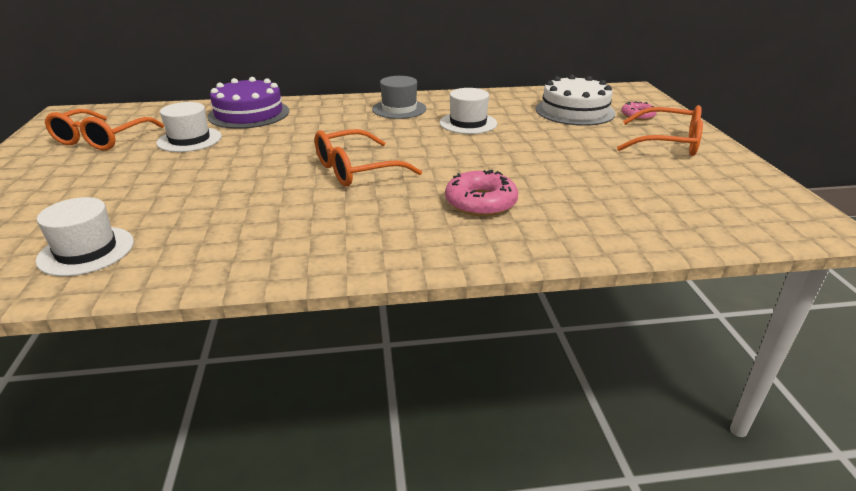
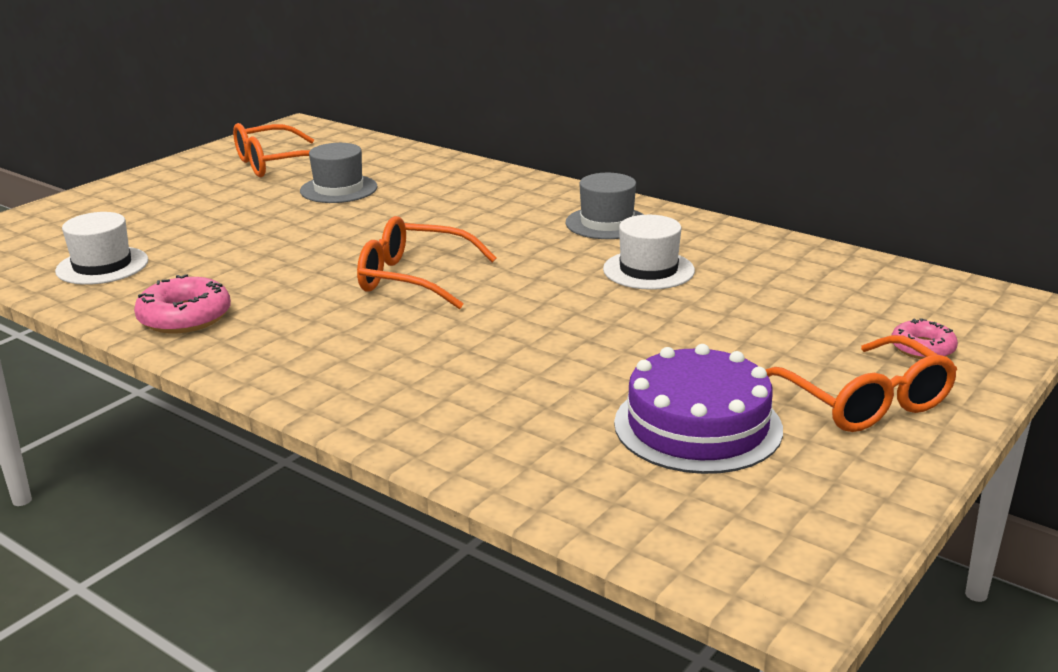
camera: 45 degrees right, 5 degrees down
(189, 140) = (338, 189): white hat -> grey hat
(249, 114) = (441, 176): purple cake -> purple cake (697, 426)
(480, 202) = (453, 364): pink donut -> pink donut (185, 317)
(574, 111) = (837, 306): white cake -> none

